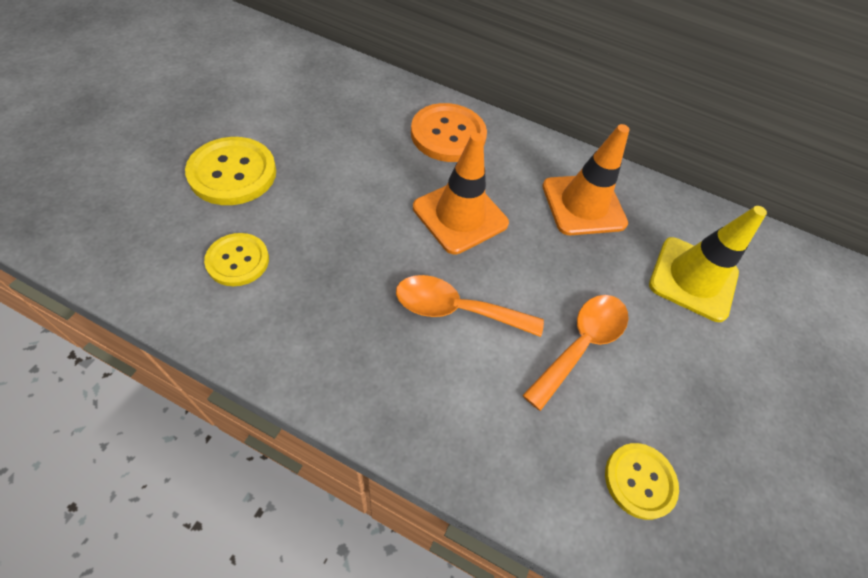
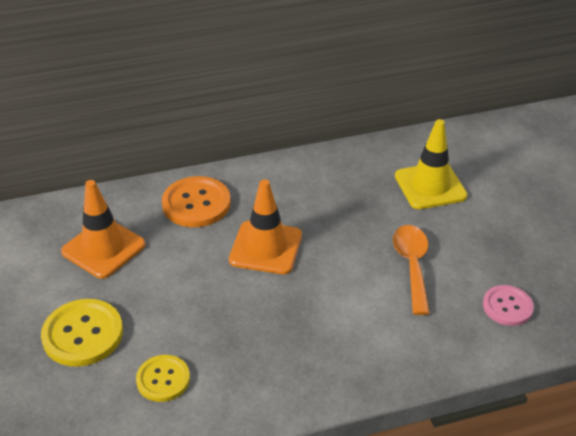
camera: 35 degrees left, 15 degrees down
(456, 309) = (327, 300): orange spoon -> none
(583, 205) = (329, 187): orange traffic cone -> orange traffic cone (103, 248)
(639, 481) = (507, 306): yellow button -> pink button

